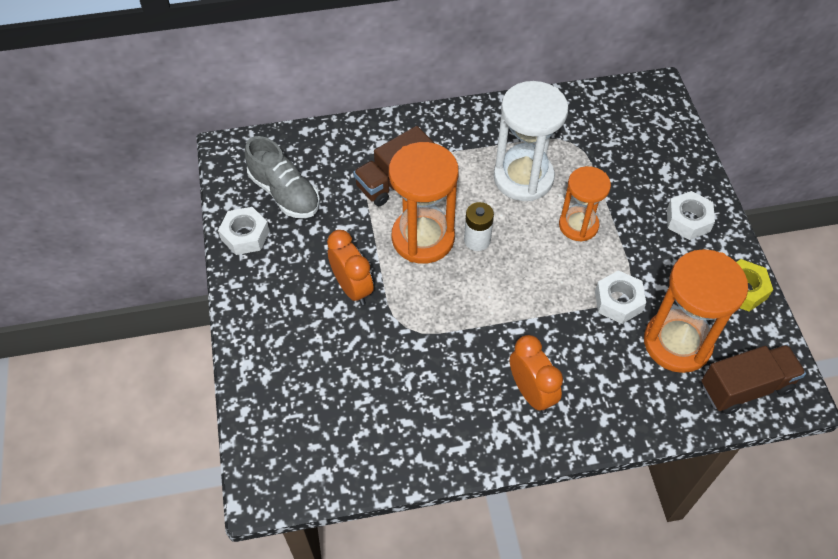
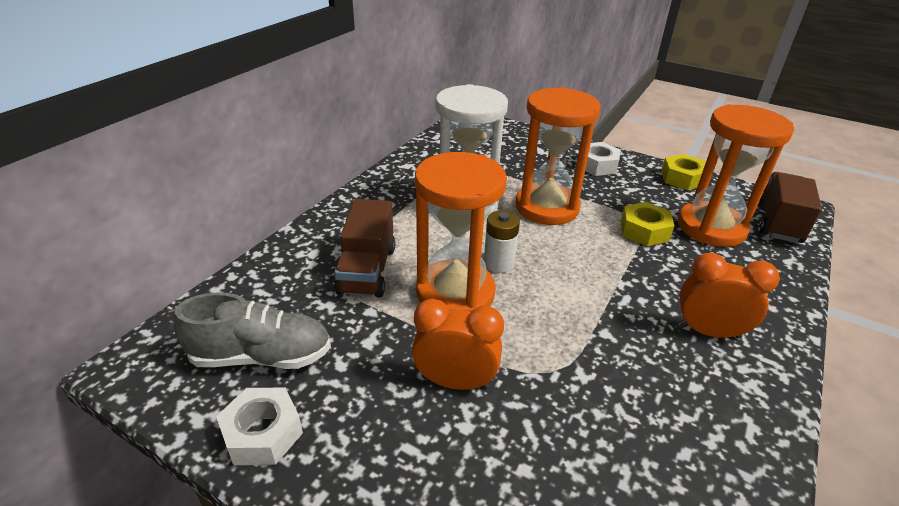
camera: 50 degrees left, 20 degrees down
(578, 225) = (547, 207): orange hourglass -> orange hourglass, size x1.58
(618, 301) = (644, 231): white nut -> yellow nut

